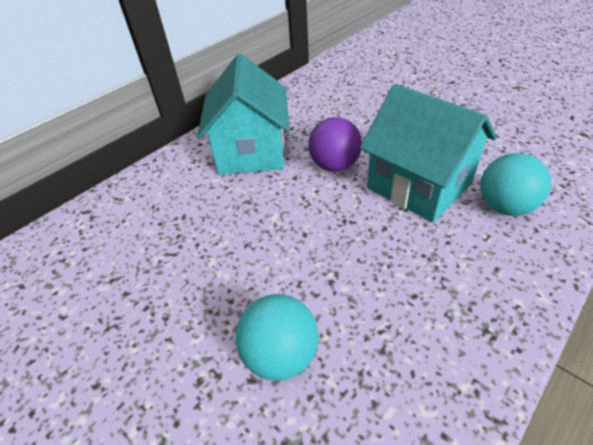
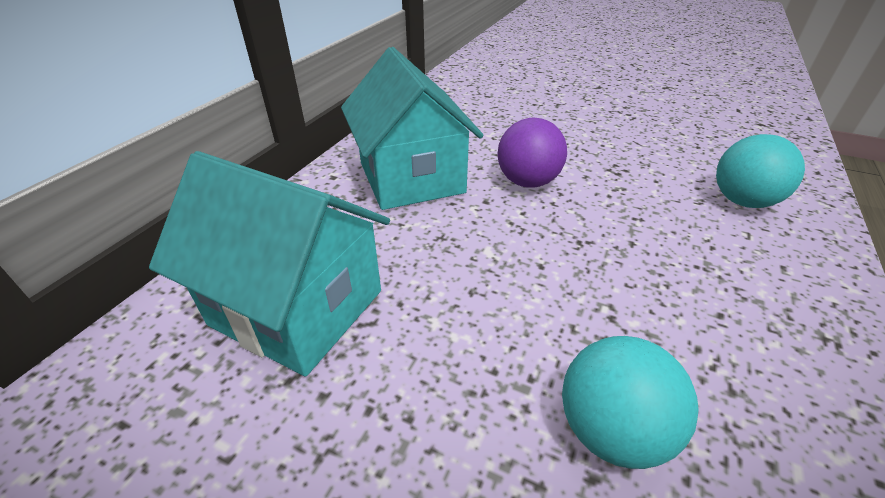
camera: 20 degrees left, 5 degrees down
(418, 186) = (638, 192): turquoise house -> turquoise house (297, 307)

